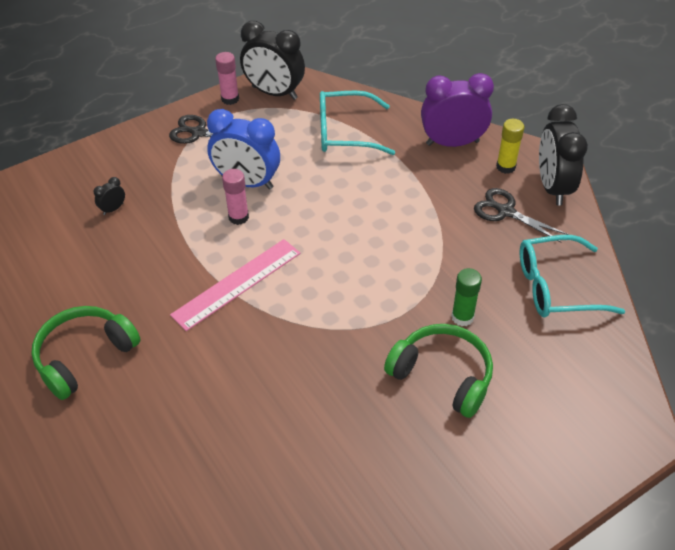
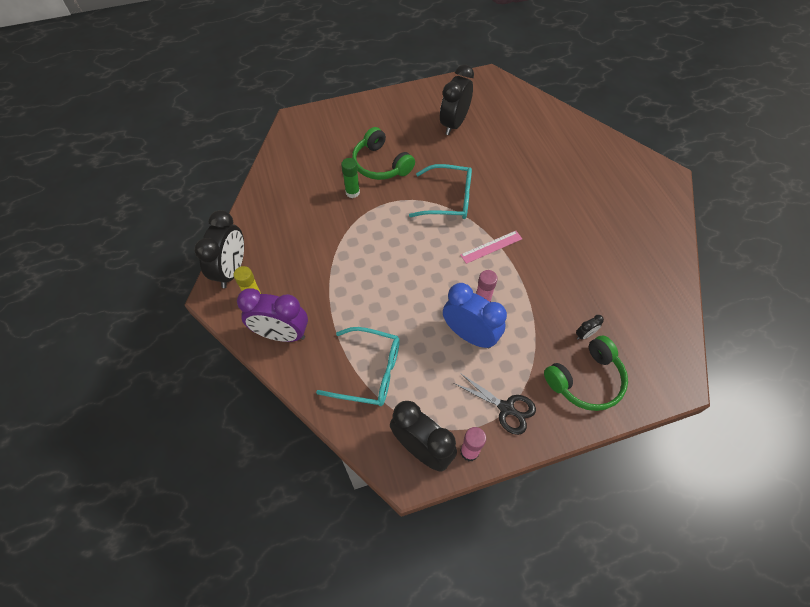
camera: 165 degrees left, 10 degrees up
(84, 356) = (594, 220): green headphones -> green headphones (585, 380)
(237, 283) = (491, 247): pink ruler -> pink ruler, size x0.64
(345, 497) = (454, 124): none -> black clock
(506, 211) = (280, 258): black scissors -> none
(556, 287) = (284, 197): turquoise glasses -> turquoise glasses (449, 199)

